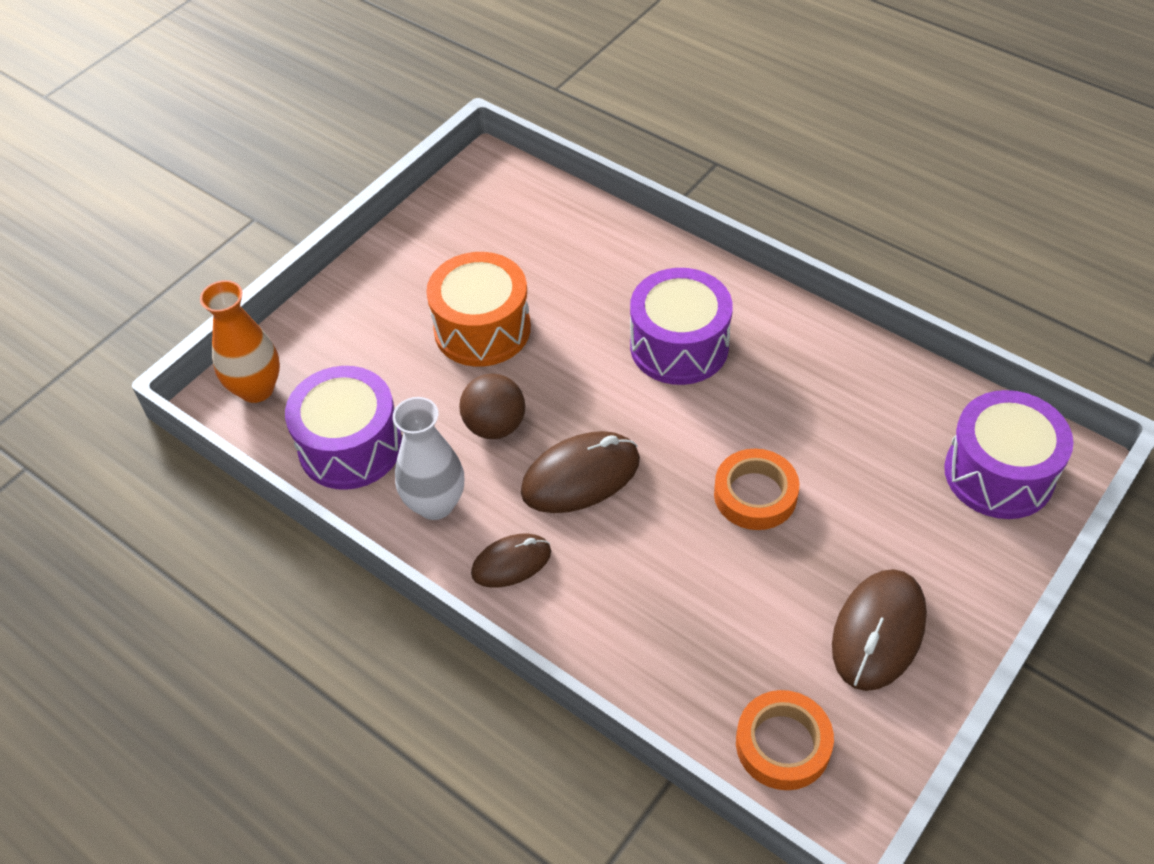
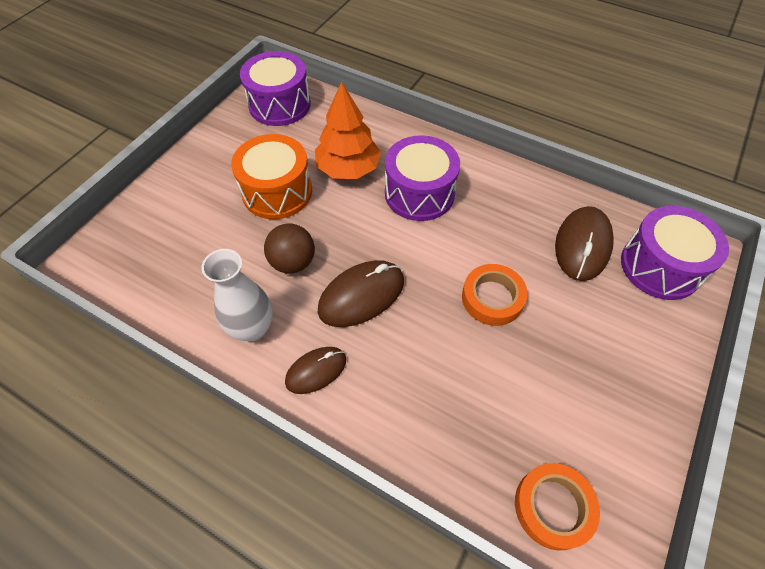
camera: 10 degrees left, 5 degrees up
(256, 389) = (109, 249): orange vase -> none
(350, 446) = (183, 288): purple drum -> purple drum (279, 104)
(584, 303) = (348, 168): none -> orange tree
(878, 632) = (605, 399): brown mouse -> brown mouse (582, 245)

